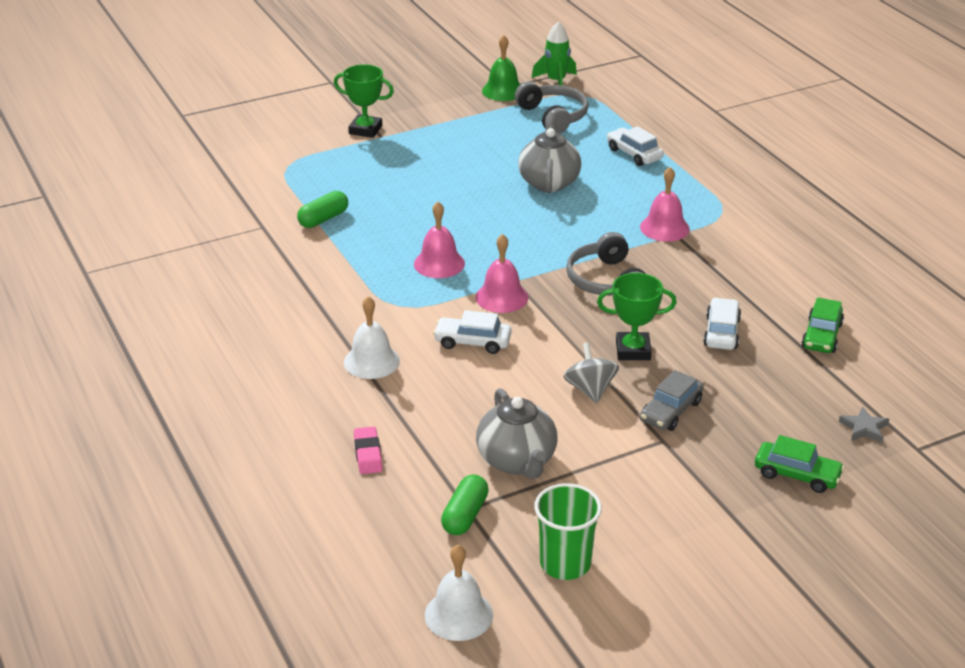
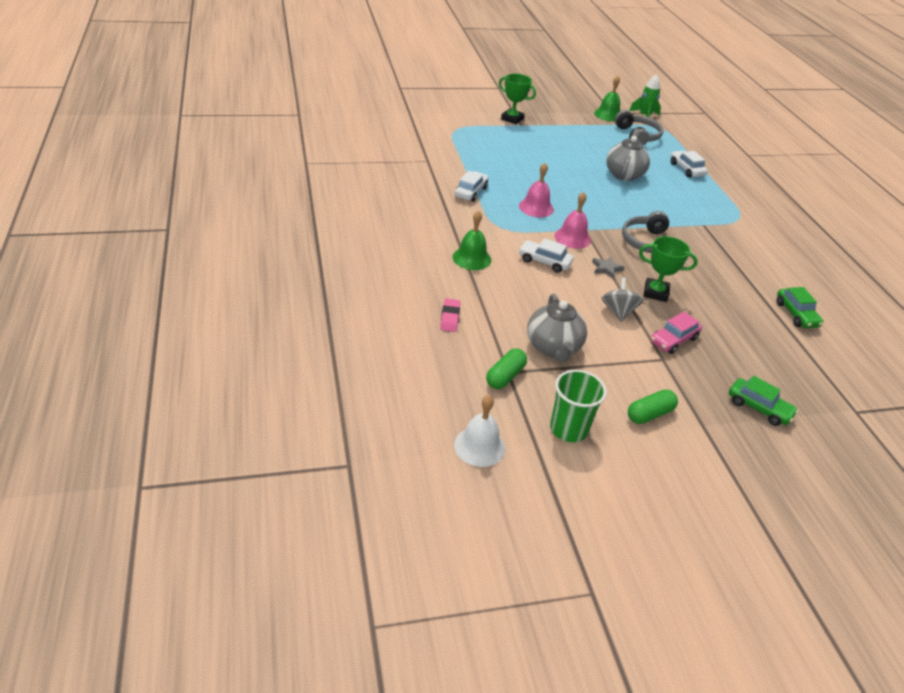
camera: 10 degrees right, 5 degrees up
(323, 219) = (468, 164): green capsule -> green capsule (649, 414)
(371, 361) = (471, 258): white bell -> green bell
(664, 228) = (697, 219): pink bell -> none
(671, 411) = (673, 340): grey car -> pink car
(721, 332) = (722, 295): white car -> white car (471, 192)
(821, 336) = (796, 314): green car -> green car turned 45 degrees counterclockwise
(864, 428) = (817, 386): grey star -> grey star (606, 269)

